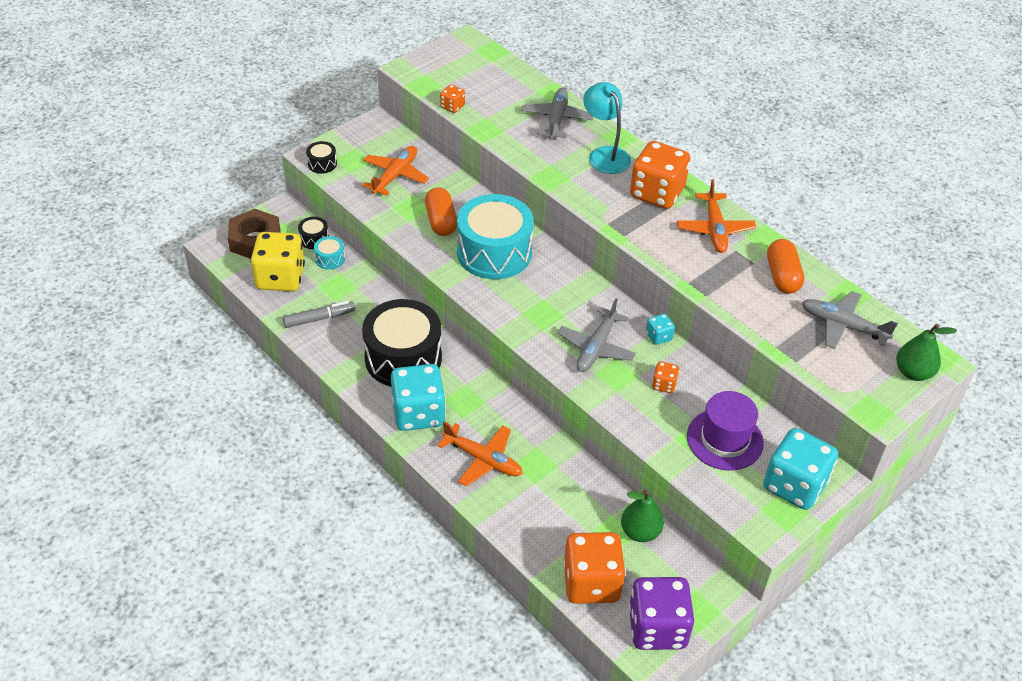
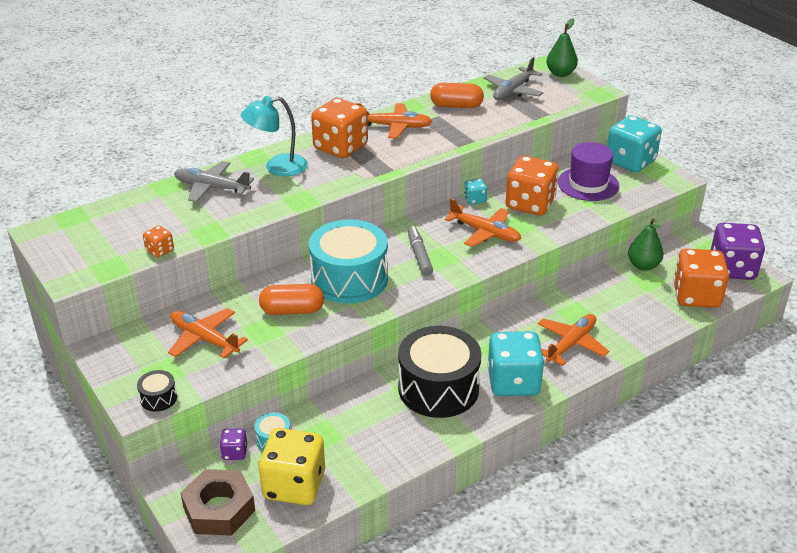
camera: 80 degrees left, 10 degrees down
(314, 239) = (234, 452): black drum -> purple dice
(319, 318) = (369, 452): grey marker -> grey marker (419, 255)
(596, 347) = (484, 232): grey plane -> orange plane
(664, 385) = (530, 204): orange dice -> orange dice, size x2.23

